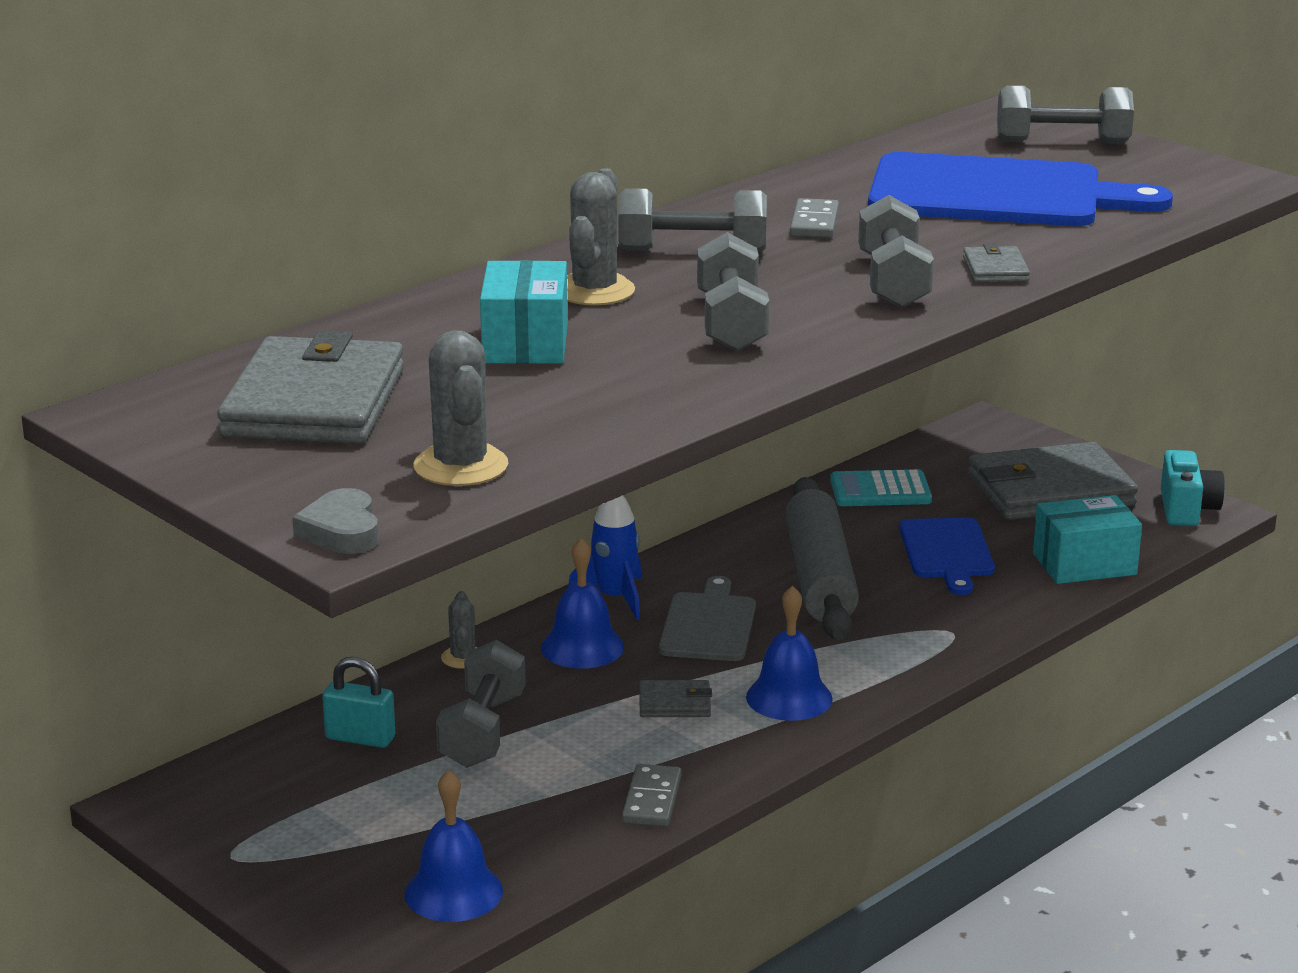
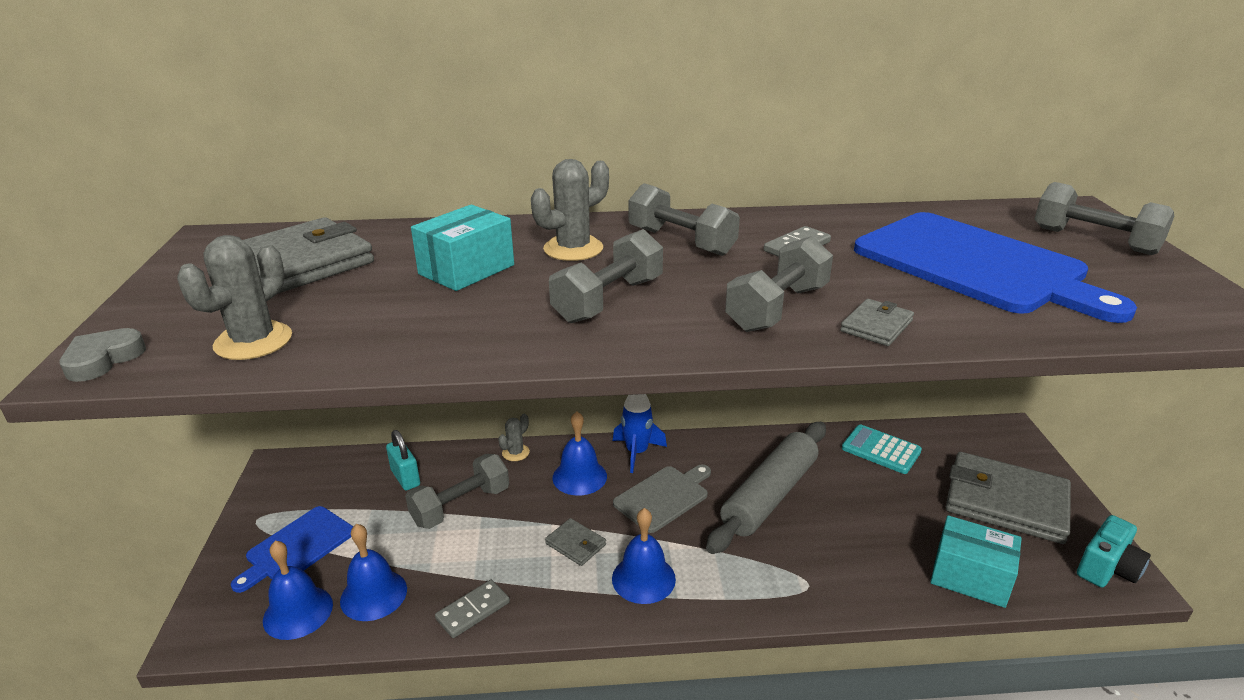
camera: 40 degrees right, 5 degrees up
(517, 840) = (373, 594): none -> blue bell
(947, 552) = (875, 517): blue cutting board -> blue cutting board (297, 547)

